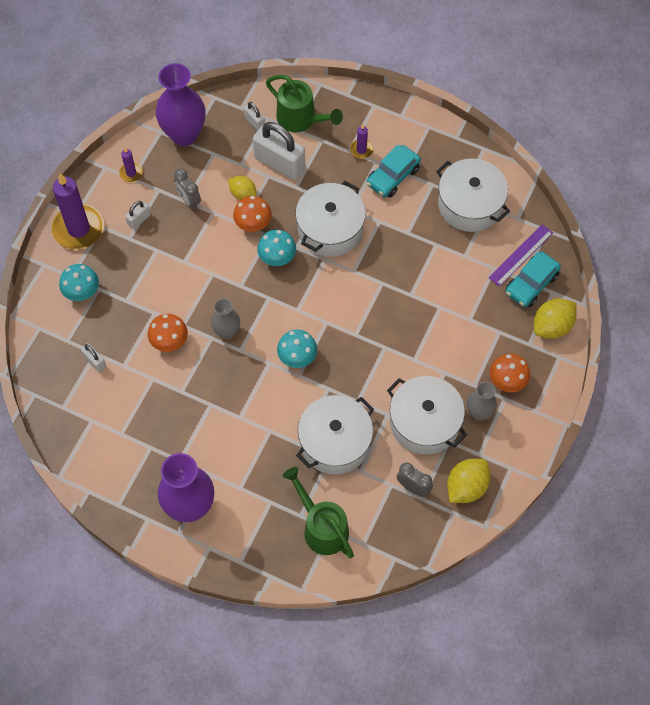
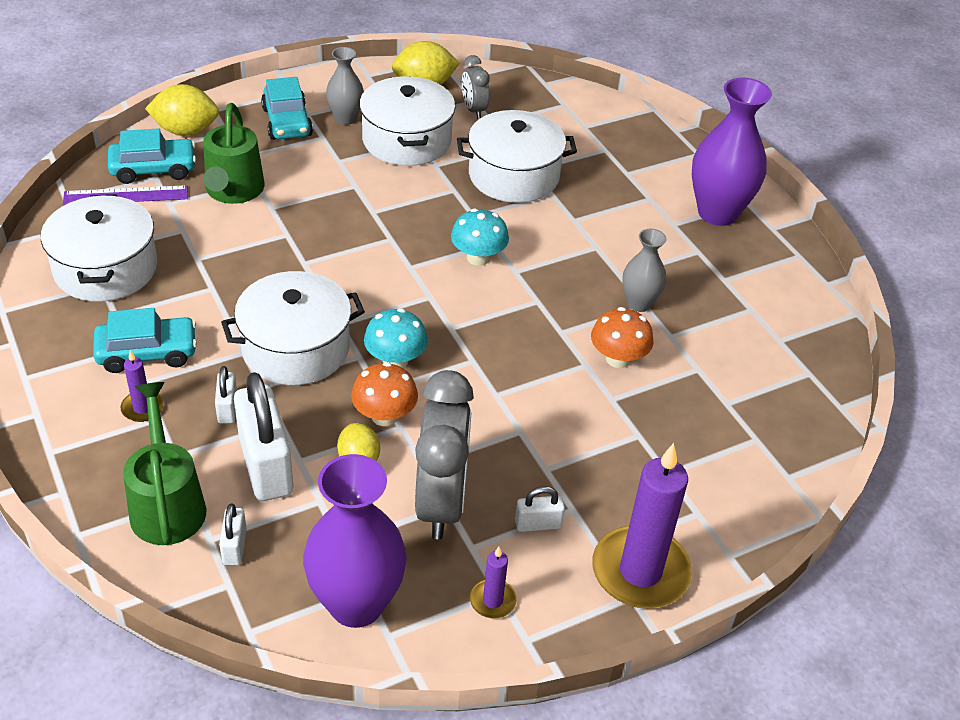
camera: 145 degrees left, 20 degrees down
(82, 291) = (695, 484): turquoise mushroom -> none
(95, 361) = (734, 394): white padlock -> white padlock (227, 408)
(189, 200) = (441, 502): grey clock -> grey clock, size x1.96
(227, 332) = (537, 326): grey vase -> grey vase (639, 303)
(321, 527) = (593, 133): green watering can -> green watering can (233, 192)
(507, 381) = (287, 122): orange mushroom -> turquoise car

